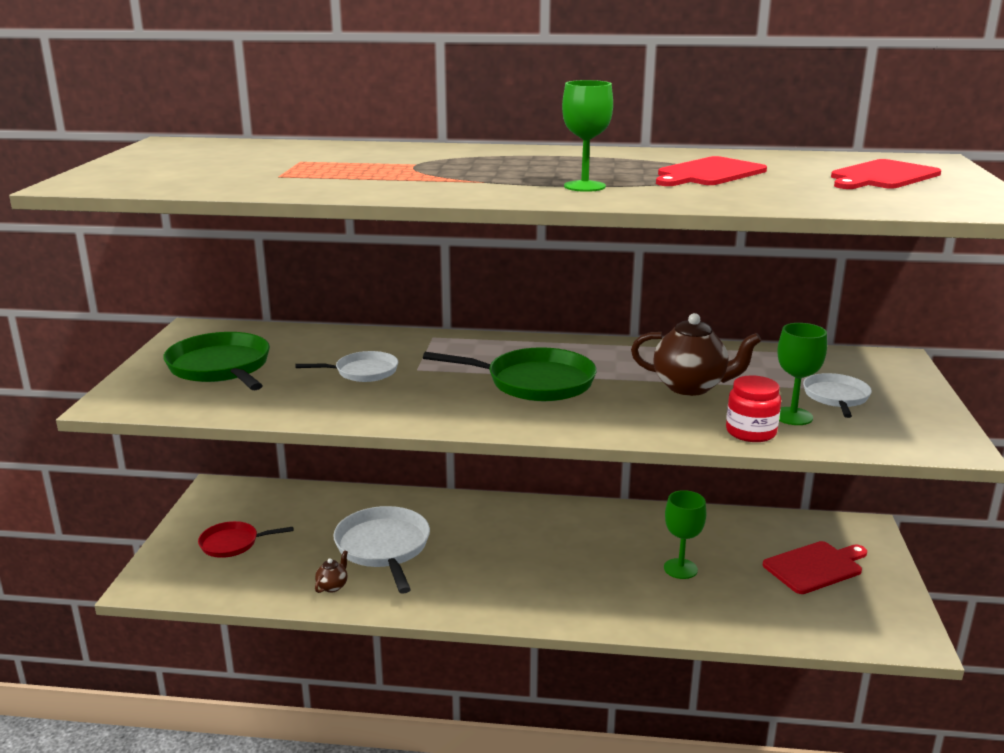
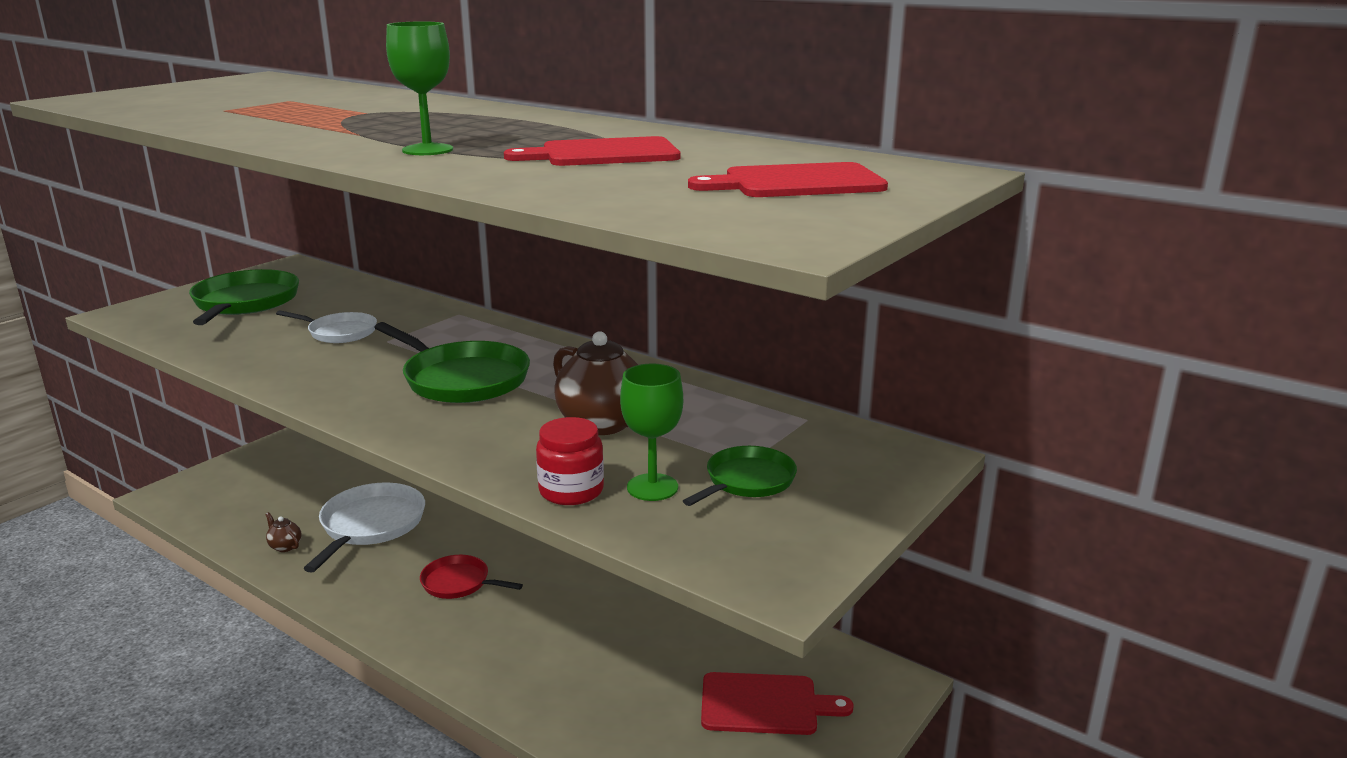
camera: 30 degrees right, 0 degrees up
(232, 543) = (265, 481): red pan -> red pan (458, 583)
(332, 586) = (285, 546): brown teapot -> brown teapot turned 105 degrees counterclockwise
(680, 569) = (610, 648): green goblet -> none
(836, 397) = (747, 481): white pan -> green pan

